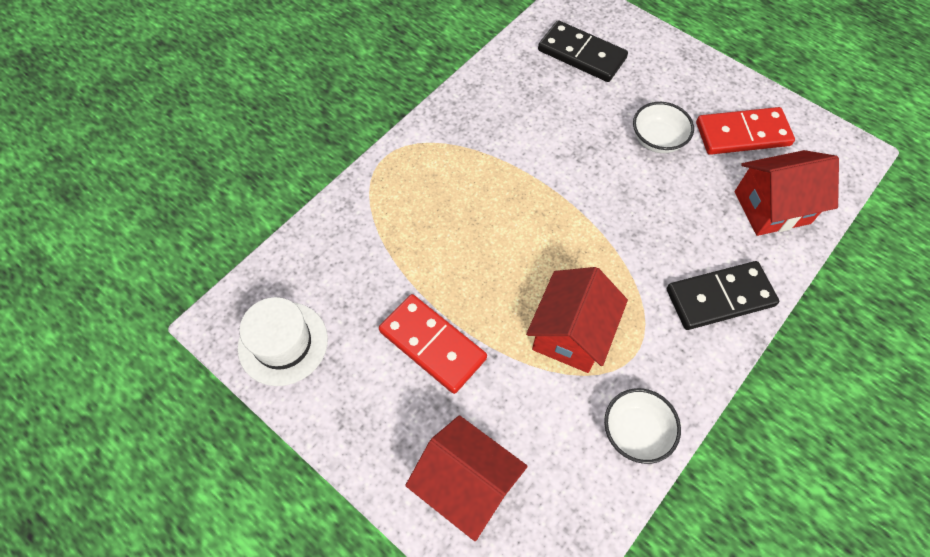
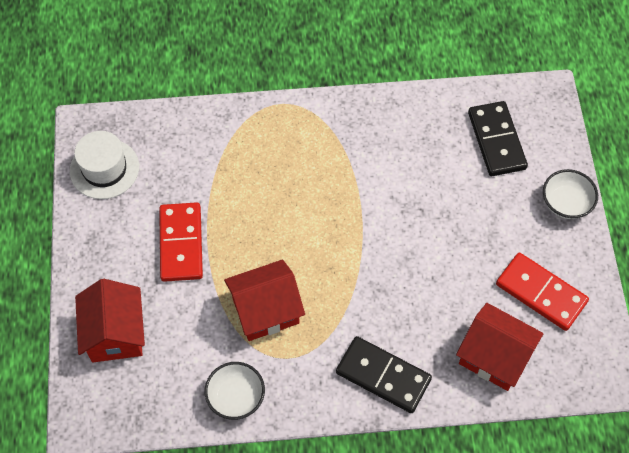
camera: 45 degrees right, 0 degrees up
(657, 140) = (473, 244): white bowl -> white bowl (566, 203)

